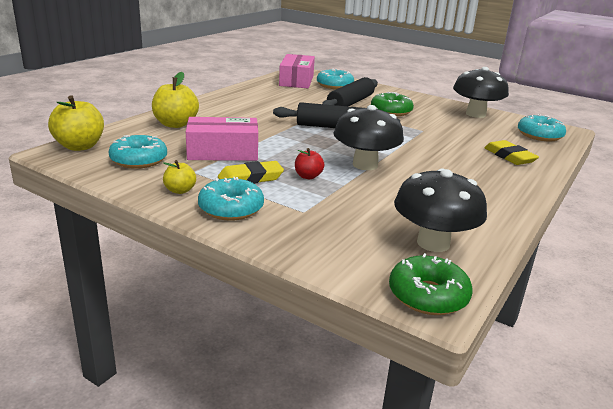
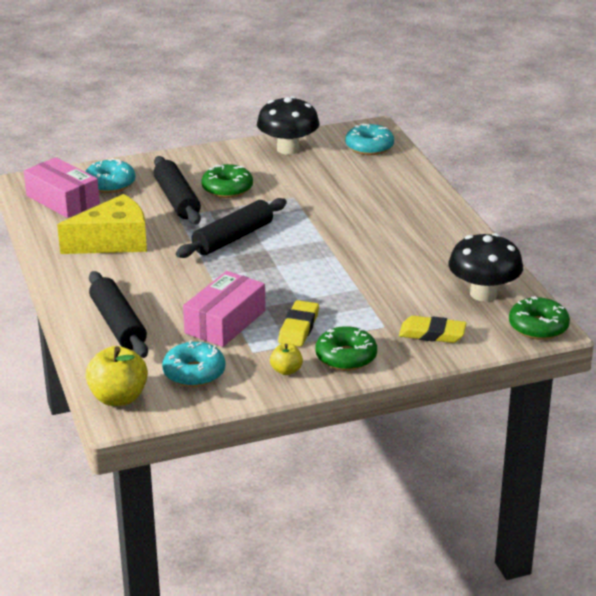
camera: 50 degrees left, 5 degrees up
(175, 124) = (118, 324): yellow apple -> black rolling pin
(231, 208) = (346, 357): turquoise donut -> green donut
(272, 101) = (113, 242): none -> yellow cheese
(308, 176) = (325, 298): red apple -> none
(365, 165) = (333, 261): black mushroom -> none
(509, 156) = (392, 186): yellow eraser -> yellow eraser (432, 334)

